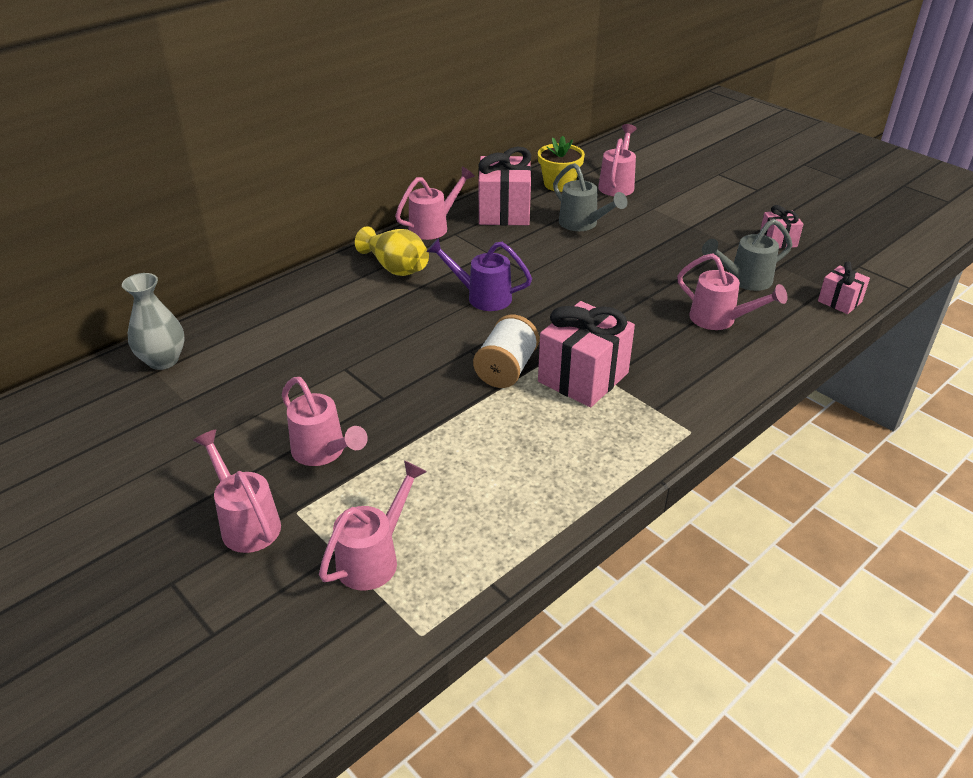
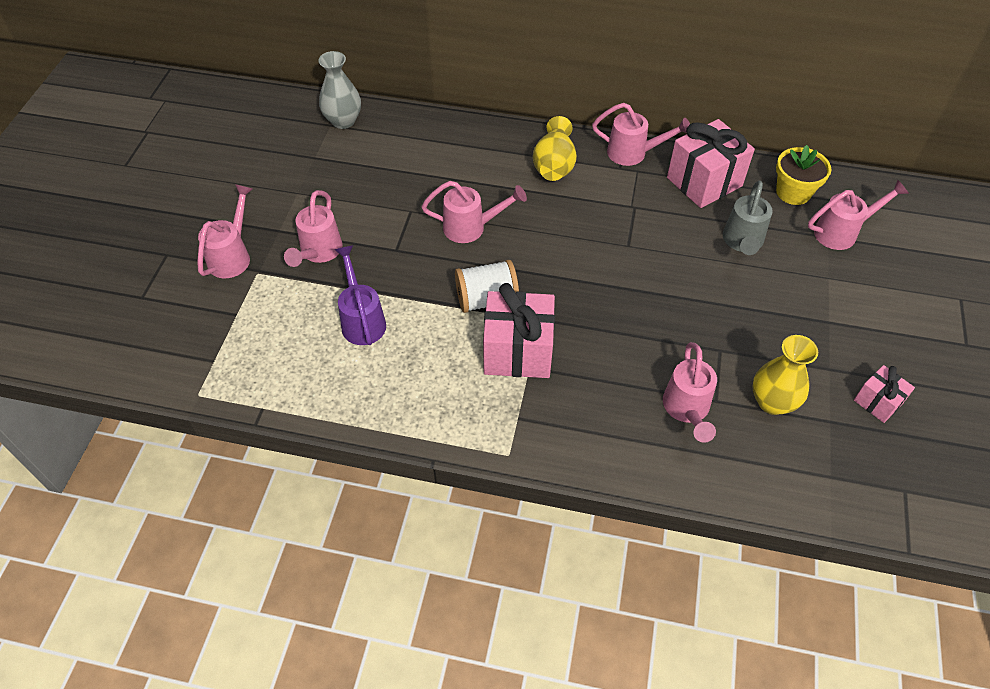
camera: 55 degrees right, 15 degrees up
(375, 557) = (245, 335): pink watering can -> pink watering can (472, 228)
(481, 297) = (565, 235): purple watering can -> purple watering can (362, 319)
(743, 280) = (772, 402): grey watering can -> yellow vase
(839, 301) = (815, 496): pink gift -> none

